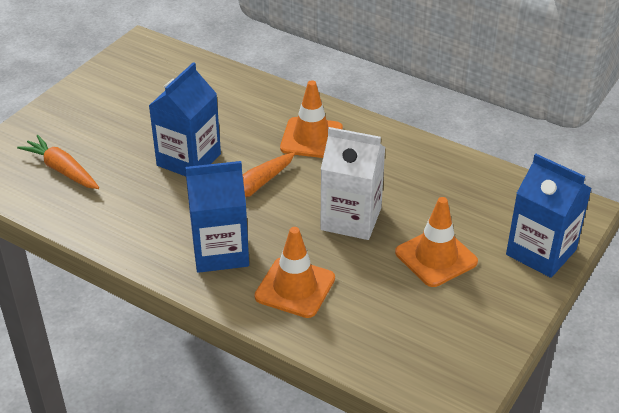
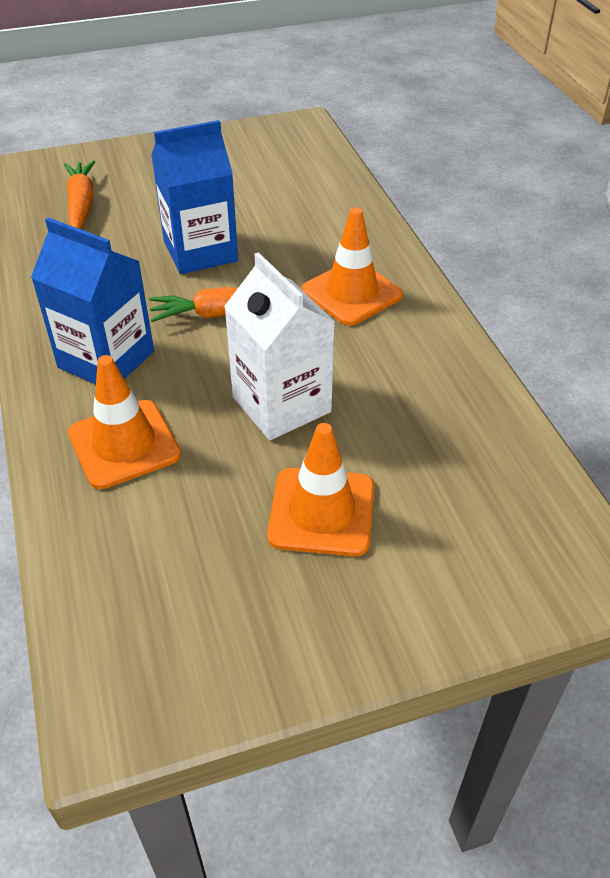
camera: 40 degrees right, 5 degrees up
(541, 252) = (469, 596): blue carton -> none

